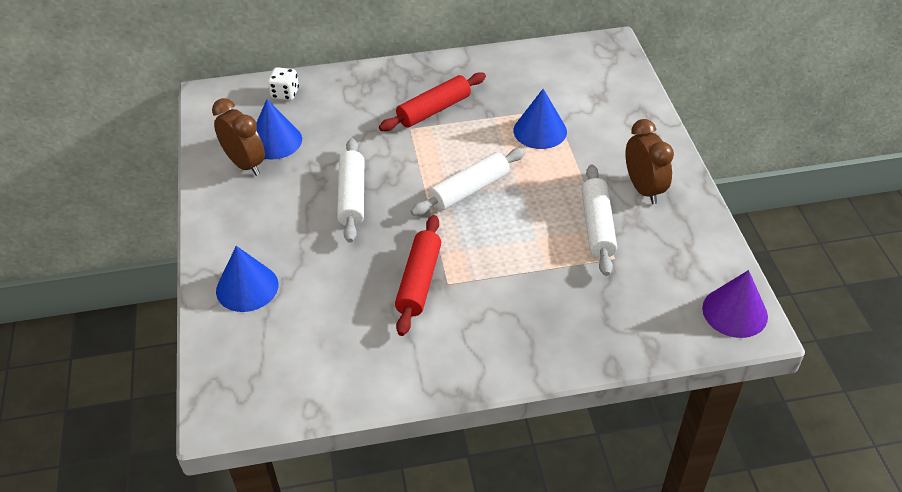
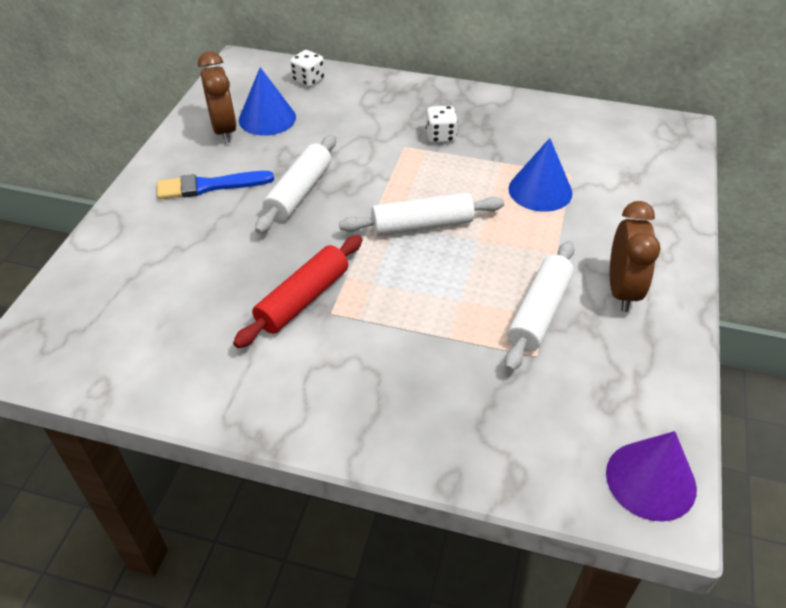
camera: 25 degrees right, 0 degrees up
(247, 287) = (137, 243): blue cone -> none
(271, 217) = (210, 186): none -> blue brush
(434, 110) = (440, 136): red rolling pin -> white dice

